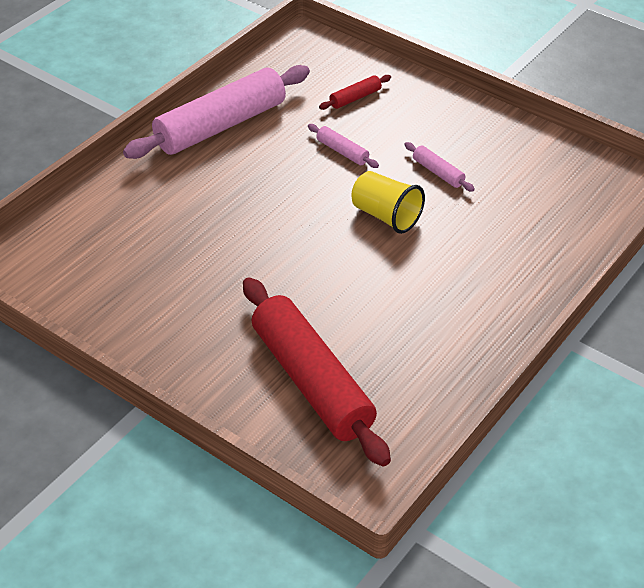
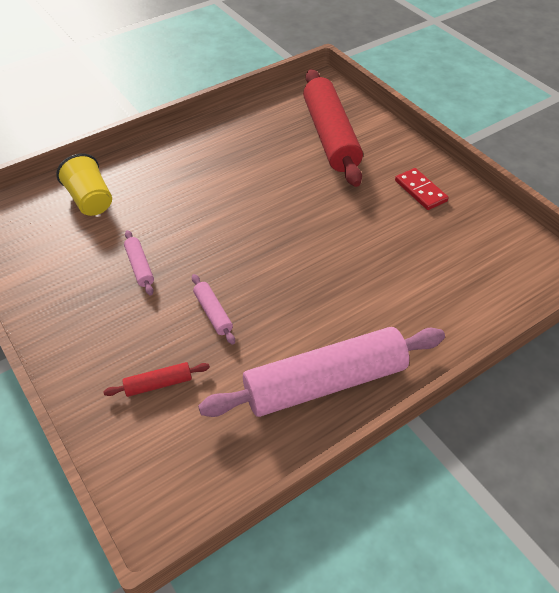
camera: 160 degrees left, 5 degrees up
(168, 324) = (420, 191): none -> red domino
(385, 216) = (213, 236): yellow cup -> yellow cup (90, 200)

